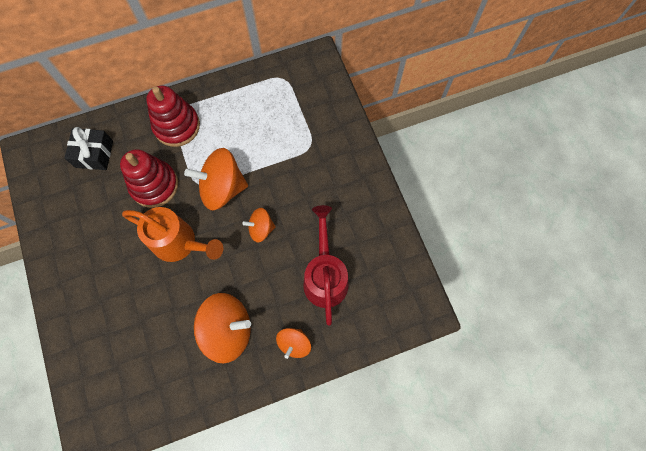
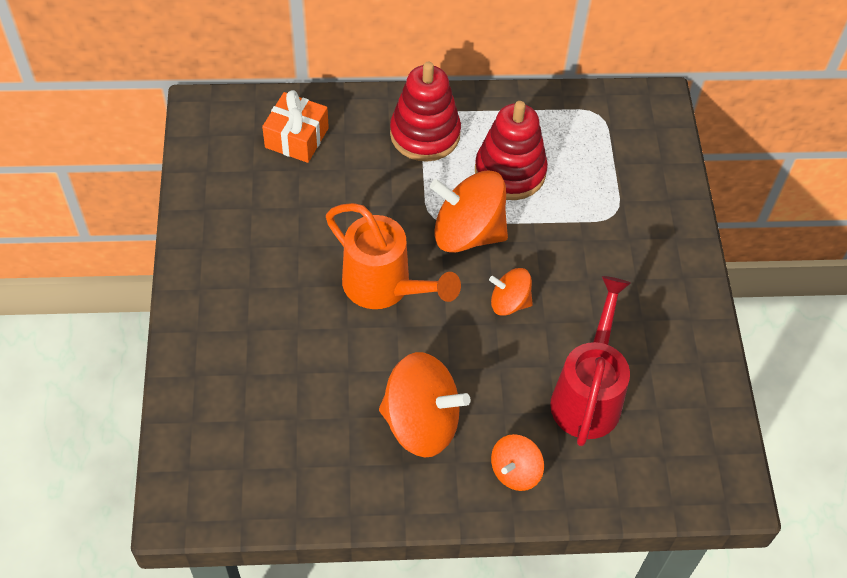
camera: 15 degrees right, 15 degrees down
(94, 154) = (296, 138): black gift -> orange gift
(154, 185) = (370, 201): red stacking toy -> red stacking toy (510, 172)

